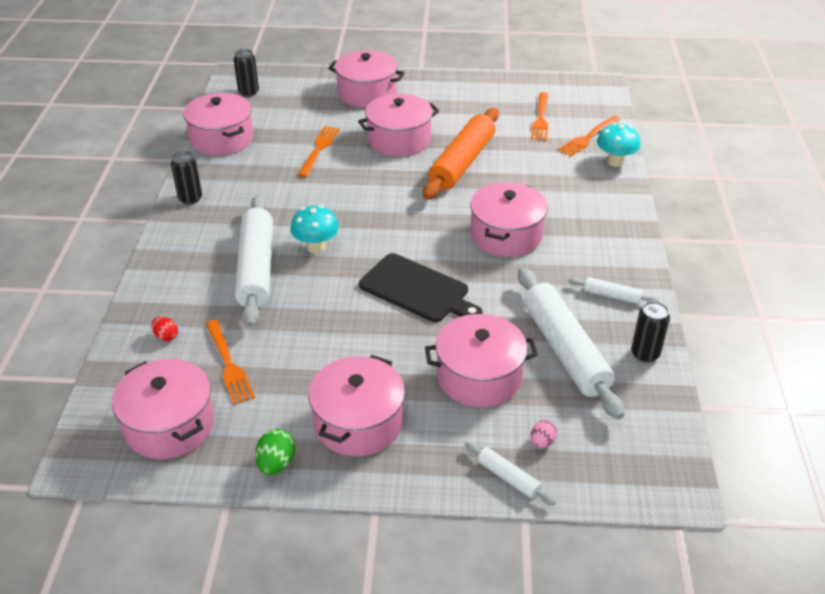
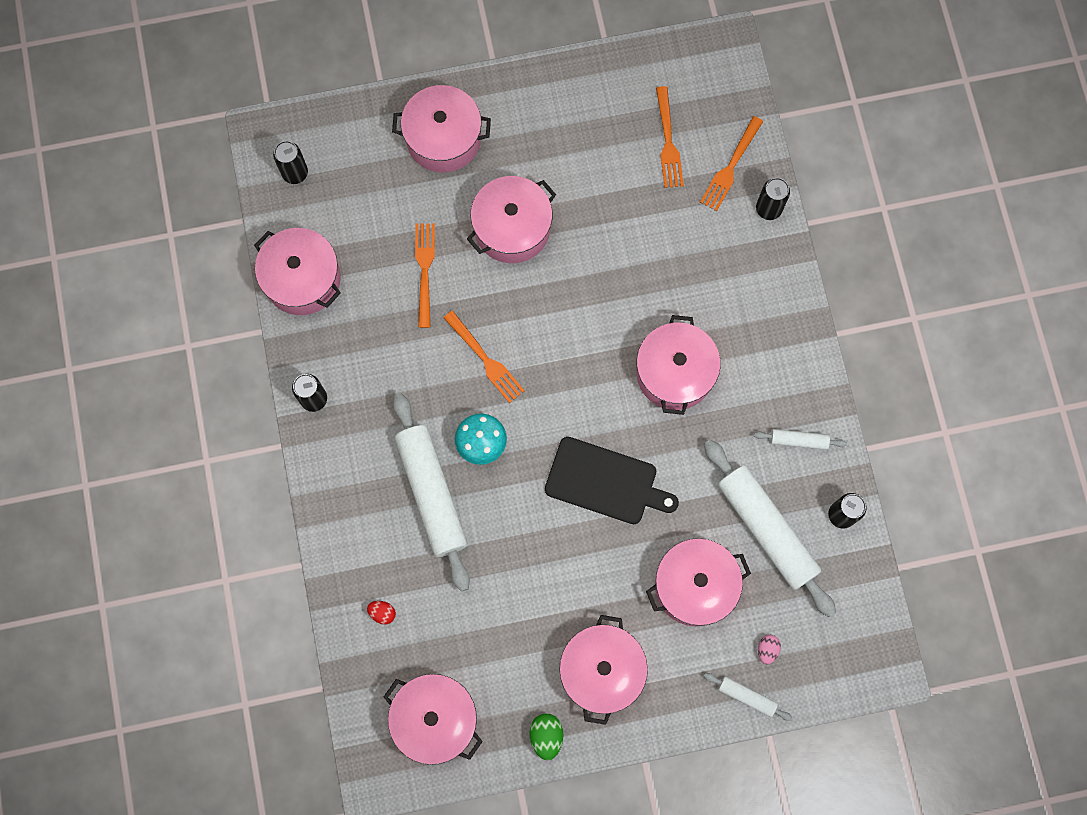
camera: 15 degrees left, 35 degrees up
(229, 364) = (458, 632): orange fork -> orange fork (485, 359)
(462, 162) = (597, 254): orange rolling pin -> none
(615, 162) = (768, 209): turquoise mushroom -> black can

